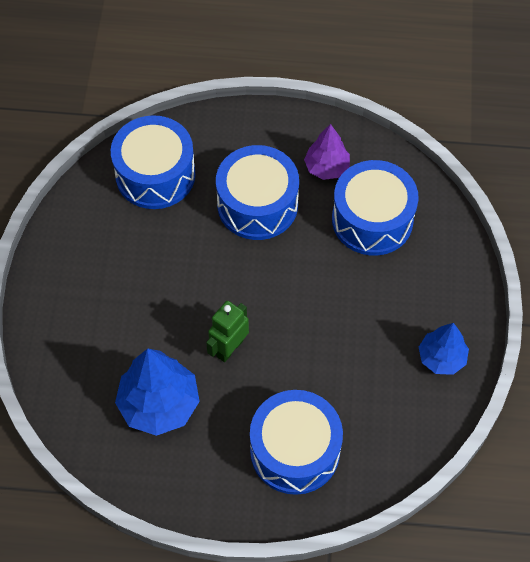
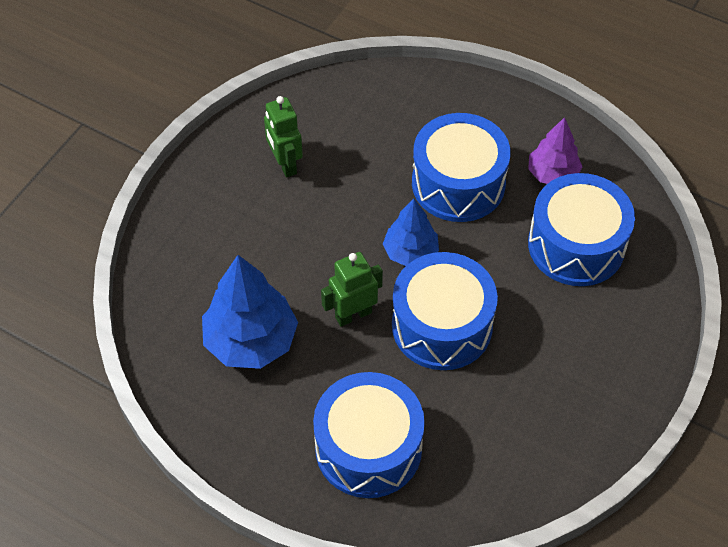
camera: 25 degrees right, 5 degrees down
(110, 243) = (285, 164): none -> green robot
(155, 174) = (366, 115): blue drum -> blue drum (442, 325)
(441, 358) = (581, 419): blue tree -> blue tree (410, 252)

